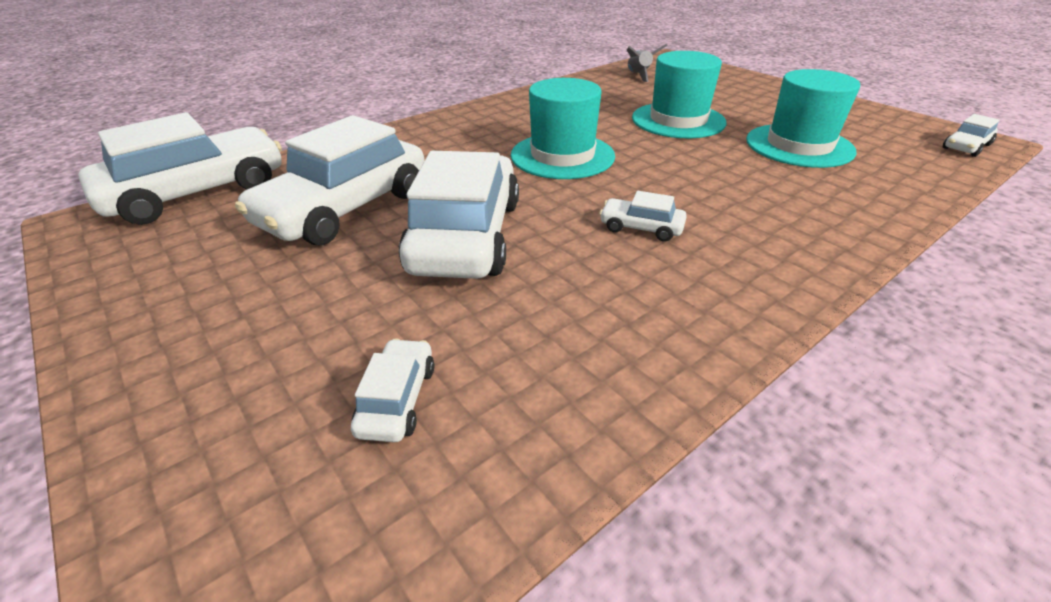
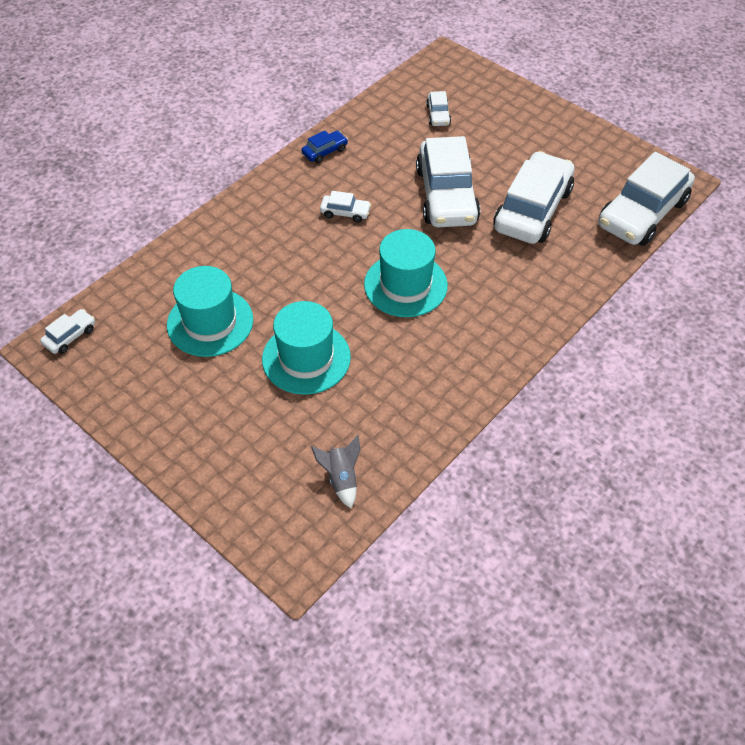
camera: 170 degrees right, 15 degrees up
(692, 333) = (325, 151): none -> blue car

